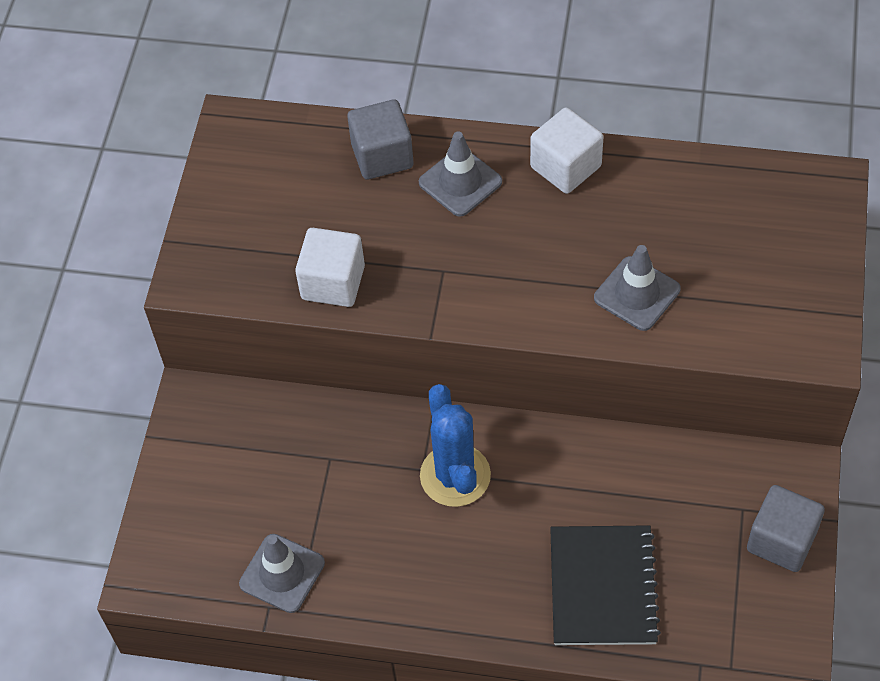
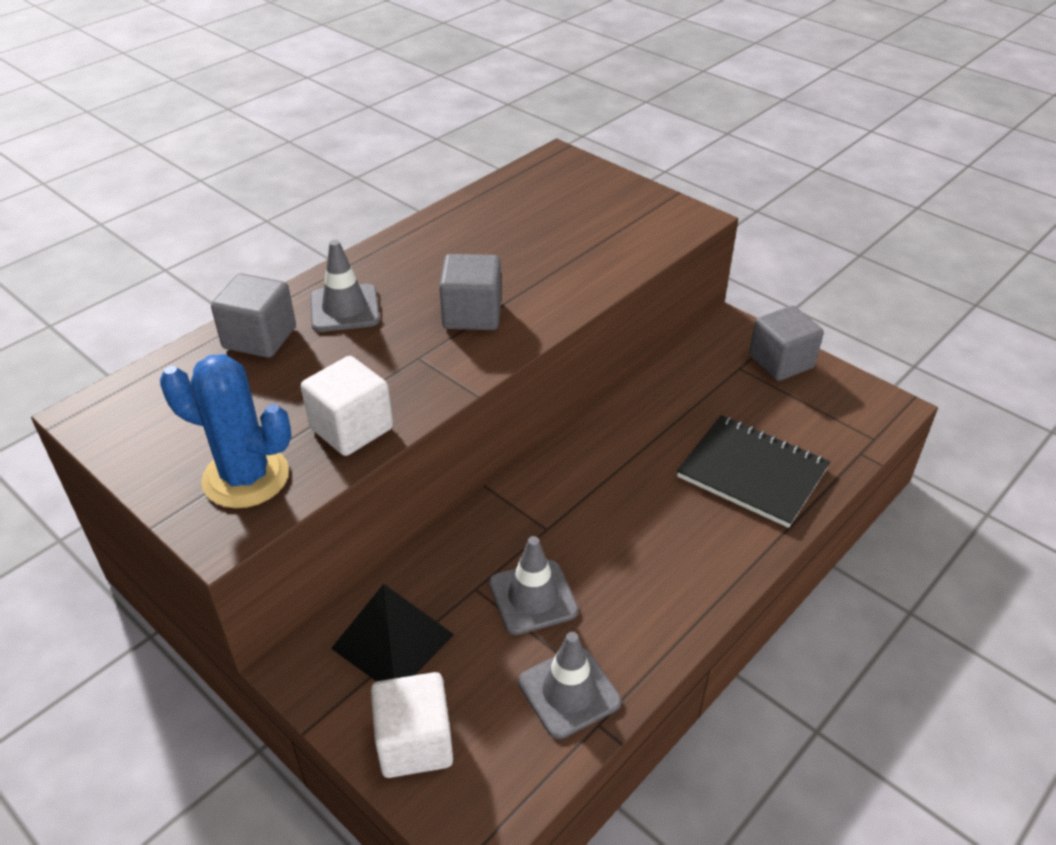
camera: 60 degrees left, 15 degrees down
(248, 438) = (393, 641): none -> black pyramid
(455, 475) = (572, 510): blue cactus -> blue cactus (246, 477)
(524, 271) = (472, 314): none -> grey cube
(565, 167) = (401, 252): white cube -> white cube (415, 743)
(637, 294) = (557, 271): grey traffic cone -> grey traffic cone (533, 597)

